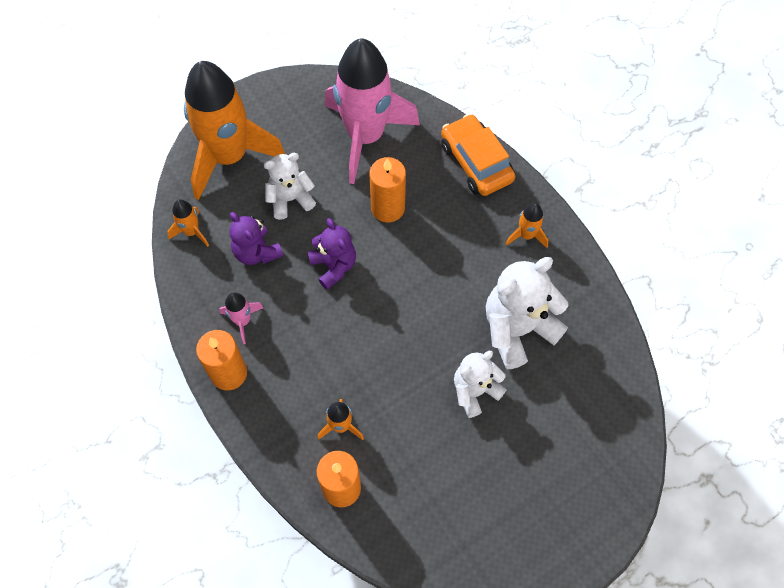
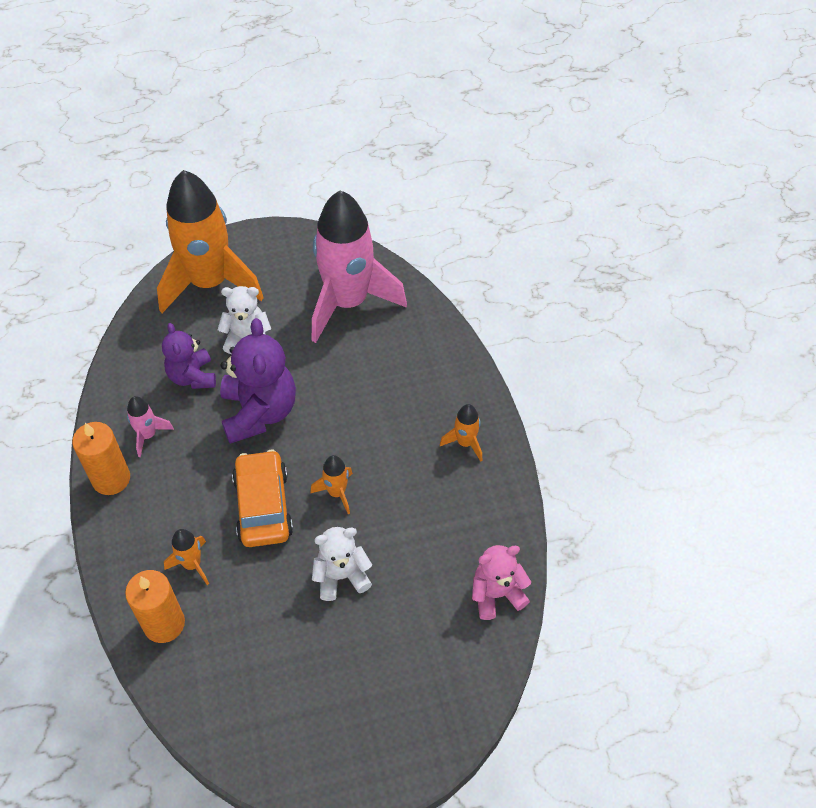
camera: 20 degrees right, 10 degrees down
(191, 232) = (141, 340): orange rocket -> orange rocket (337, 493)
(334, 266) = (259, 412): purple teddy bear -> purple teddy bear, size x1.61
(387, 208) = (338, 374): orange candle -> none
(476, 162) = (446, 358): orange car -> orange car (263, 506)
(517, 329) = (413, 530): white teddy bear -> none
(611, 361) = (496, 594): none -> pink teddy bear

